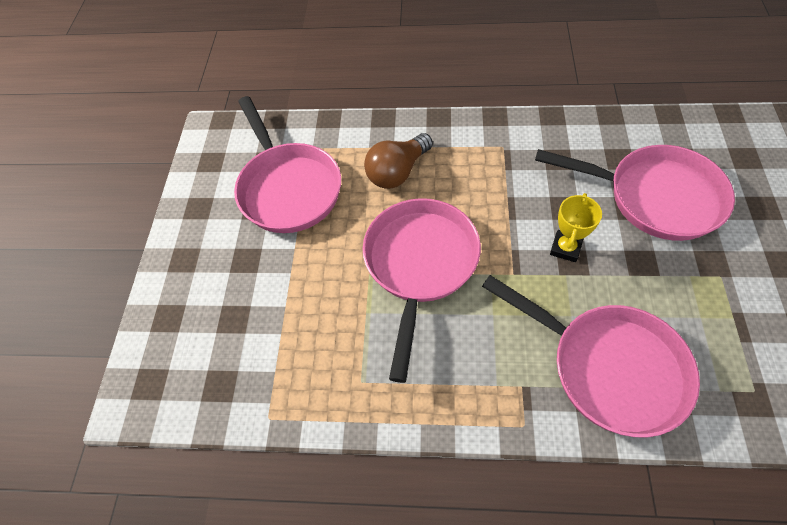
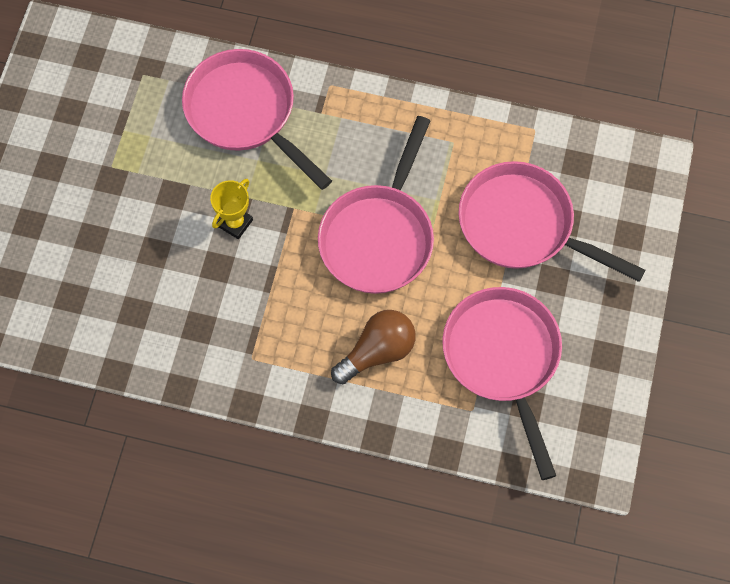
camera: 175 degrees left, 10 degrees up
(655, 197) = (123, 258): pink pan -> pink pan (523, 226)

